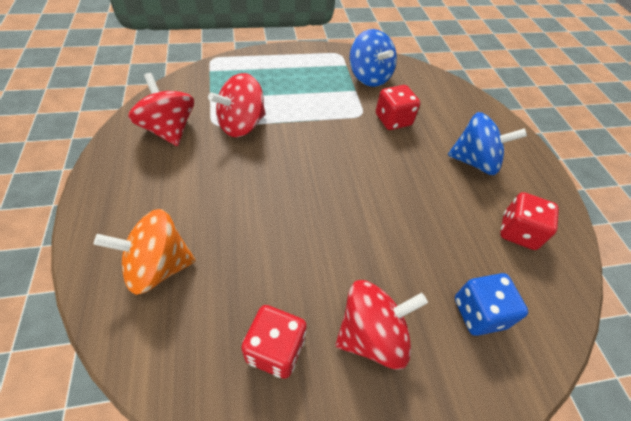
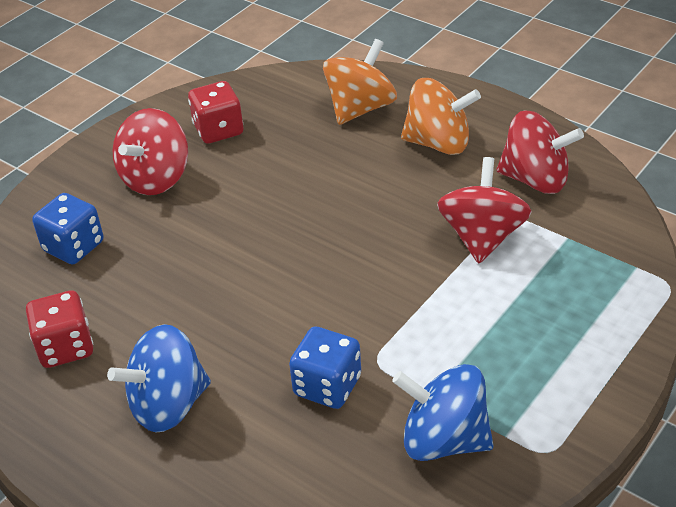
camera: 145 degrees right, 10 degrees down
(167, 191) = (438, 143): none -> orange spinning top
(393, 120) = (327, 386): red dice -> blue dice

